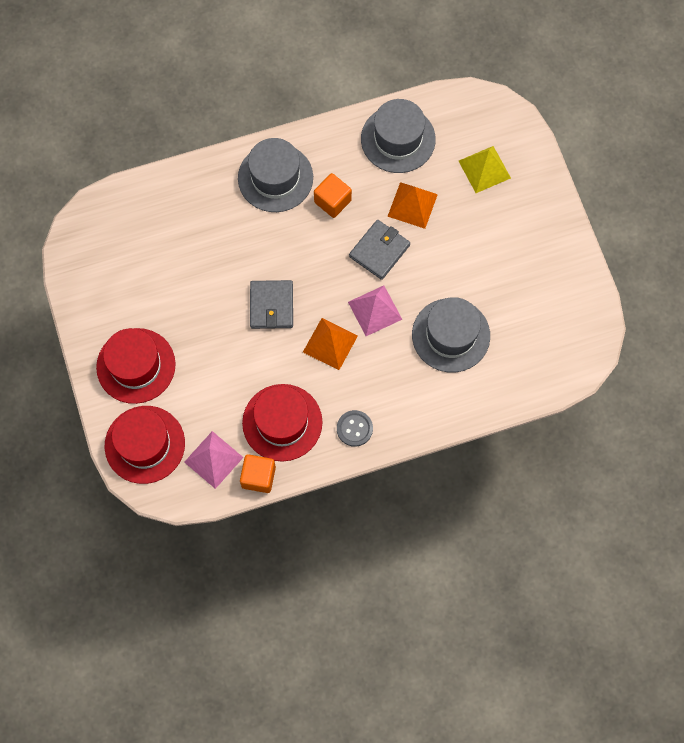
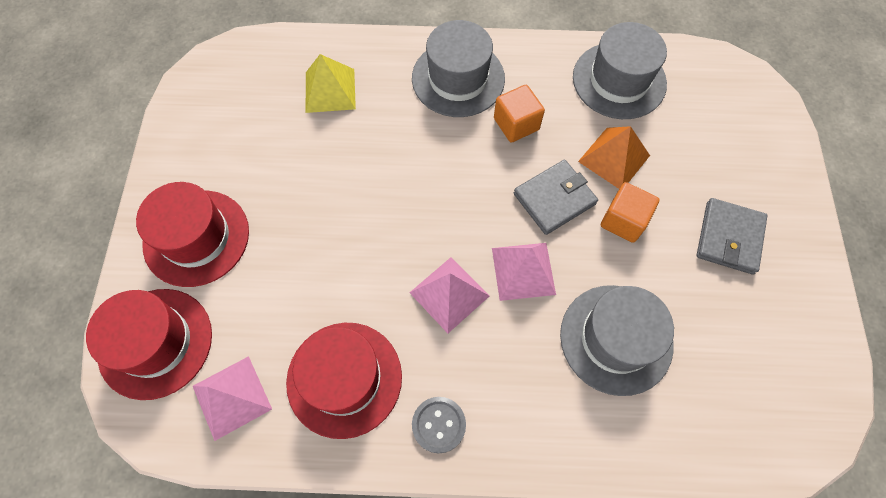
camera: 20 degrees right, 5 degrees down
(258, 477) = (279, 446): orange cube -> orange cube (623, 221)
(271, 306) = (394, 221): grey wallet -> grey wallet (729, 238)
(330, 344) = (449, 294): orange pyramid -> pink pyramid
(484, 169) = (718, 145): yellow pyramid -> yellow pyramid (330, 90)

